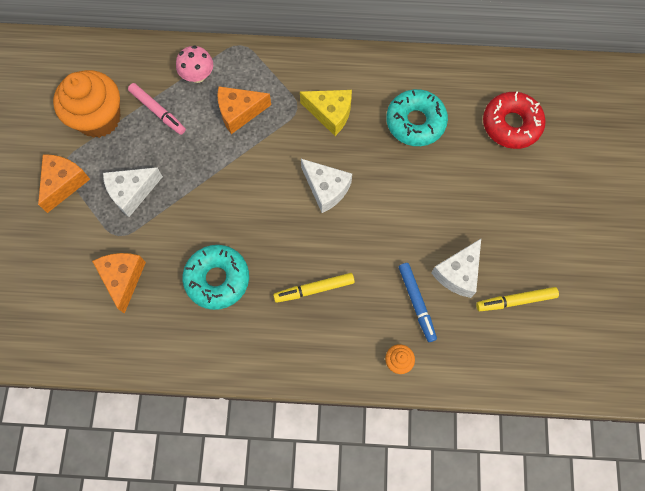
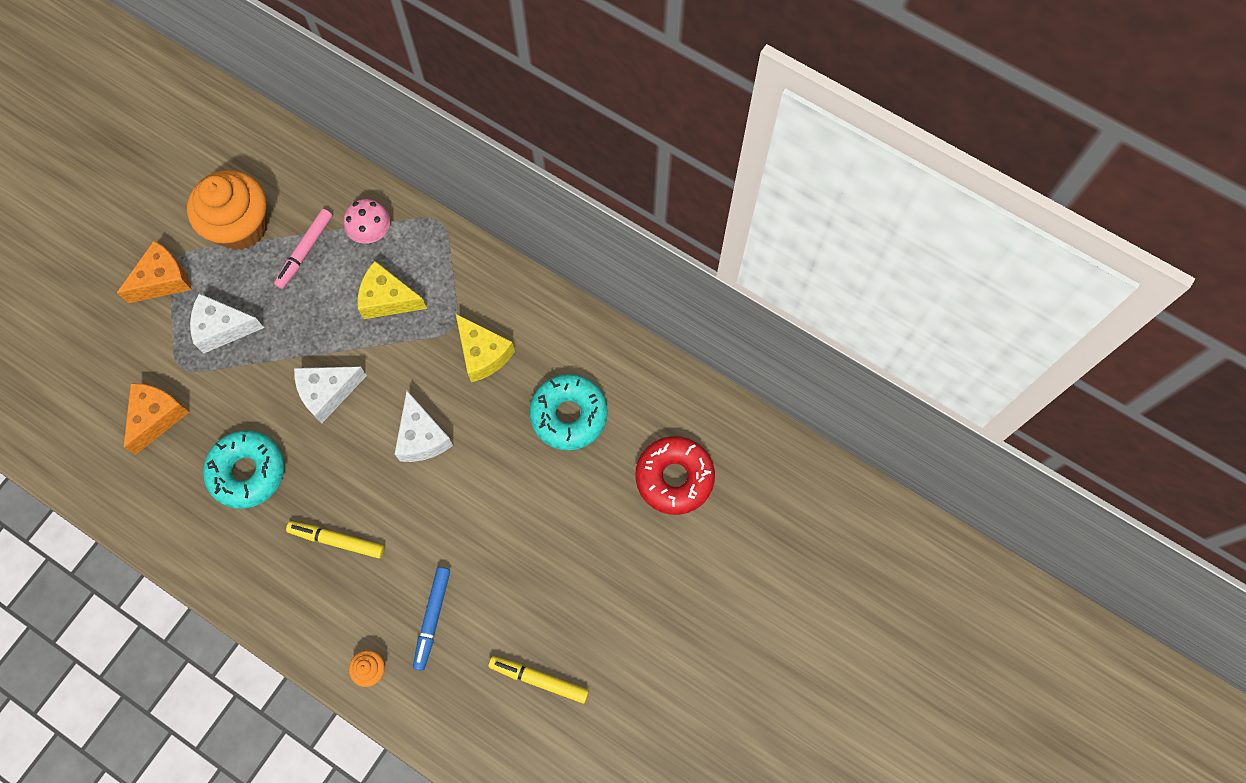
camera: 30 degrees right, 0 degrees up
(158, 111) = (305, 251): pink marker -> pink marker turned 45 degrees clockwise
(239, 112) = (388, 299): orange cheese -> yellow cheese
(458, 273) = (498, 612): white cheese -> white cheese (328, 393)

